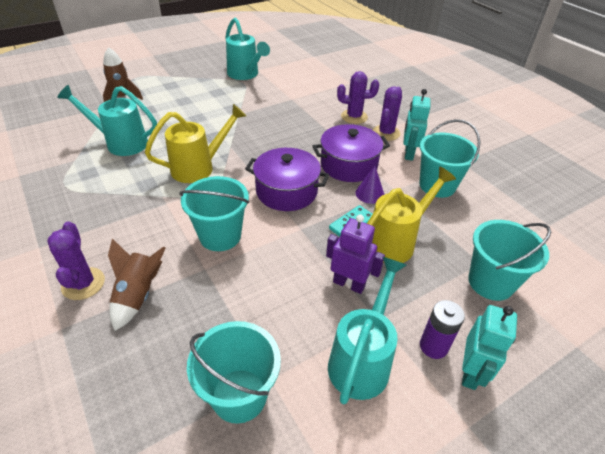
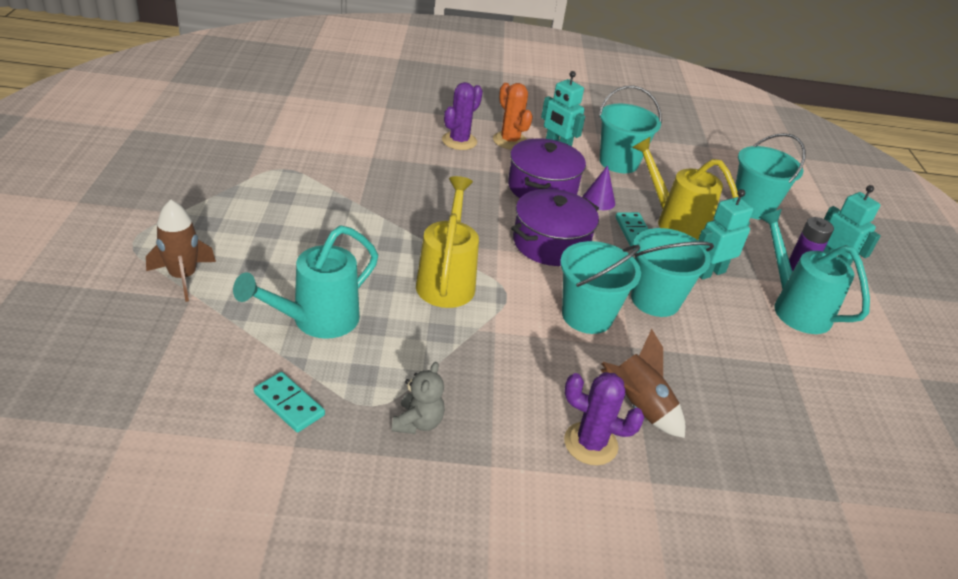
camera: 60 degrees left, 5 degrees down
(49, 162) = (289, 404): none -> turquoise domino
(60, 206) = (418, 422): none -> grey teddy bear
(239, 395) = (798, 388): turquoise bucket -> turquoise bucket (655, 300)
(245, 74) = (265, 158): turquoise watering can -> none
(349, 284) = (709, 272): purple robot -> turquoise robot
(386, 133) = (510, 141): purple cactus -> orange cactus
(395, 242) = (675, 223): yellow watering can -> yellow watering can turned 45 degrees counterclockwise

